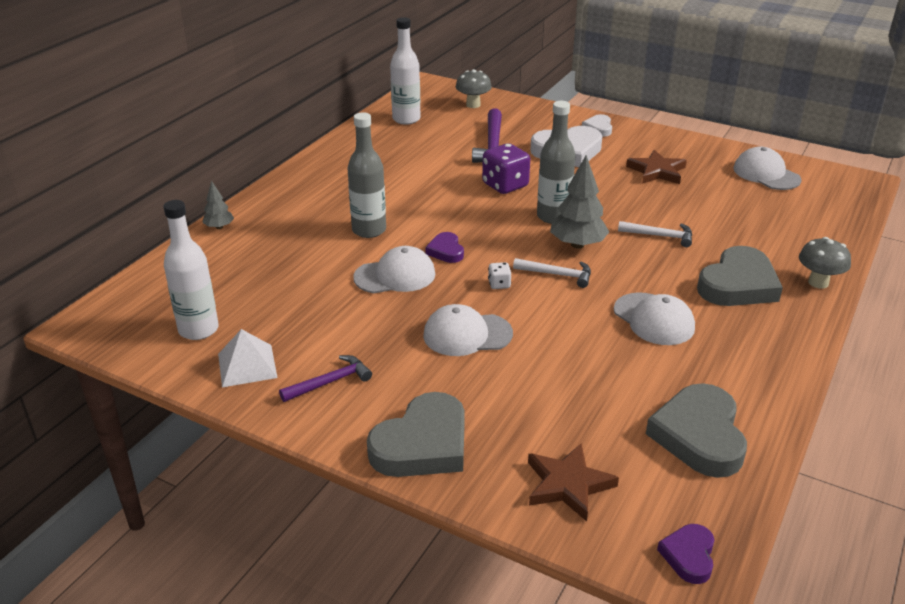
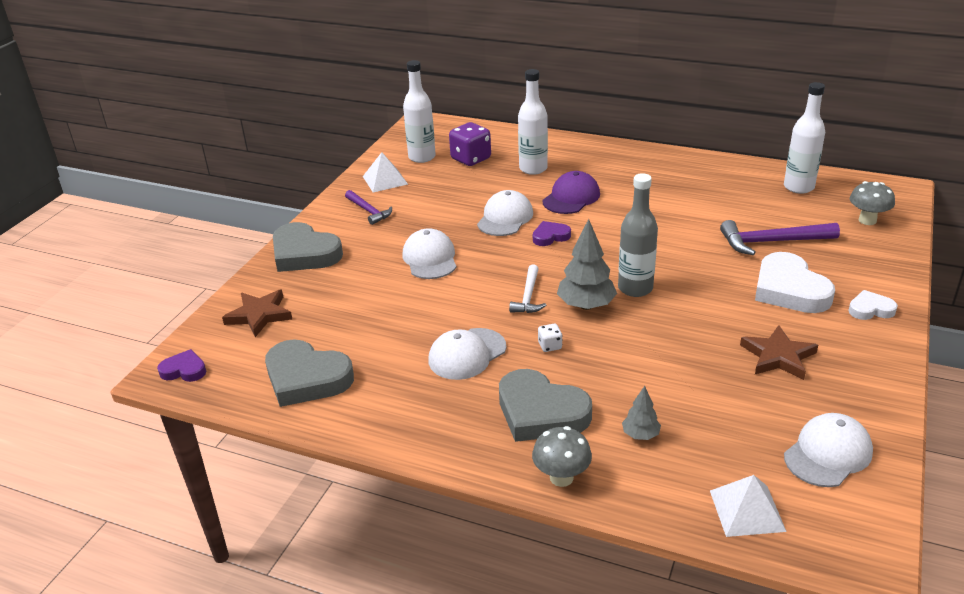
camera: 85 degrees right, 0 degrees up
(219, 227) = (552, 139): grey tree -> grey tree (640, 435)
(287, 247) = (533, 169): none -> white bottle
(369, 230) = (571, 197): grey bottle -> purple cap
(395, 276) = (505, 218): white cap -> white cap turned 135 degrees counterclockwise
(499, 284) = (505, 267): white dice -> white dice (550, 346)
(505, 185) = (686, 256): purple dice -> purple dice (471, 159)
(660, 236) = (623, 358): white hammer -> none
(699, 436) = (306, 378): grey heart -> grey heart turned 150 degrees counterclockwise
(831, 212) = (747, 510): none -> white pyramid

